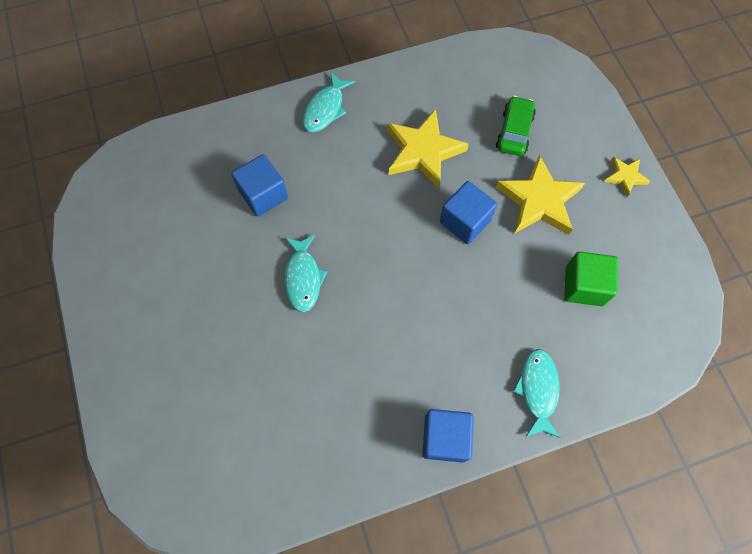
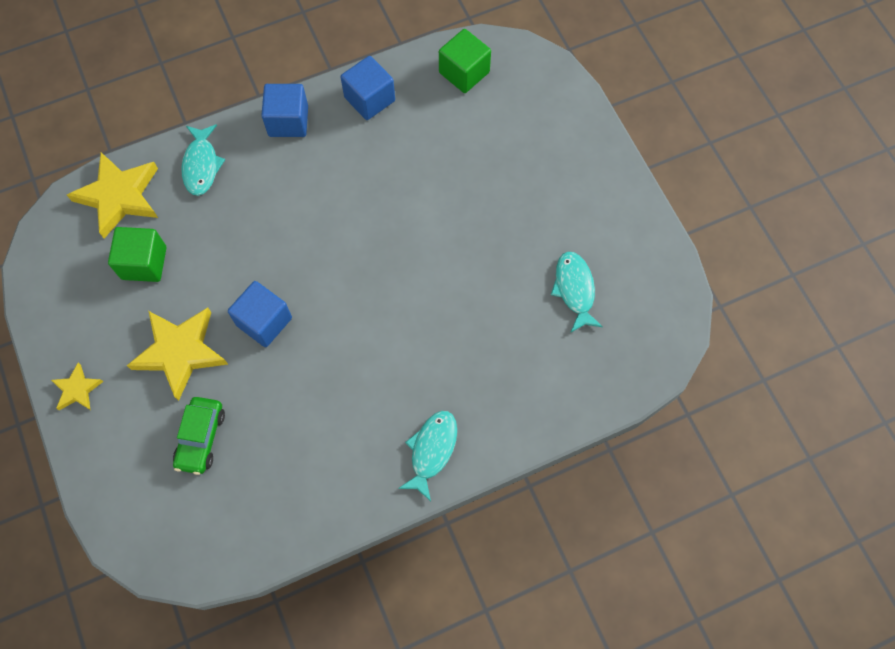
camera: 175 degrees right, 0 degrees up
(238, 488) = (464, 72): none -> green cube
(263, 194) = (488, 334): blue cube -> blue cube (369, 99)
(303, 278) = (432, 248): turquoise fish -> turquoise fish (574, 289)
(423, 151) = (311, 402): yellow star -> yellow star (119, 196)

